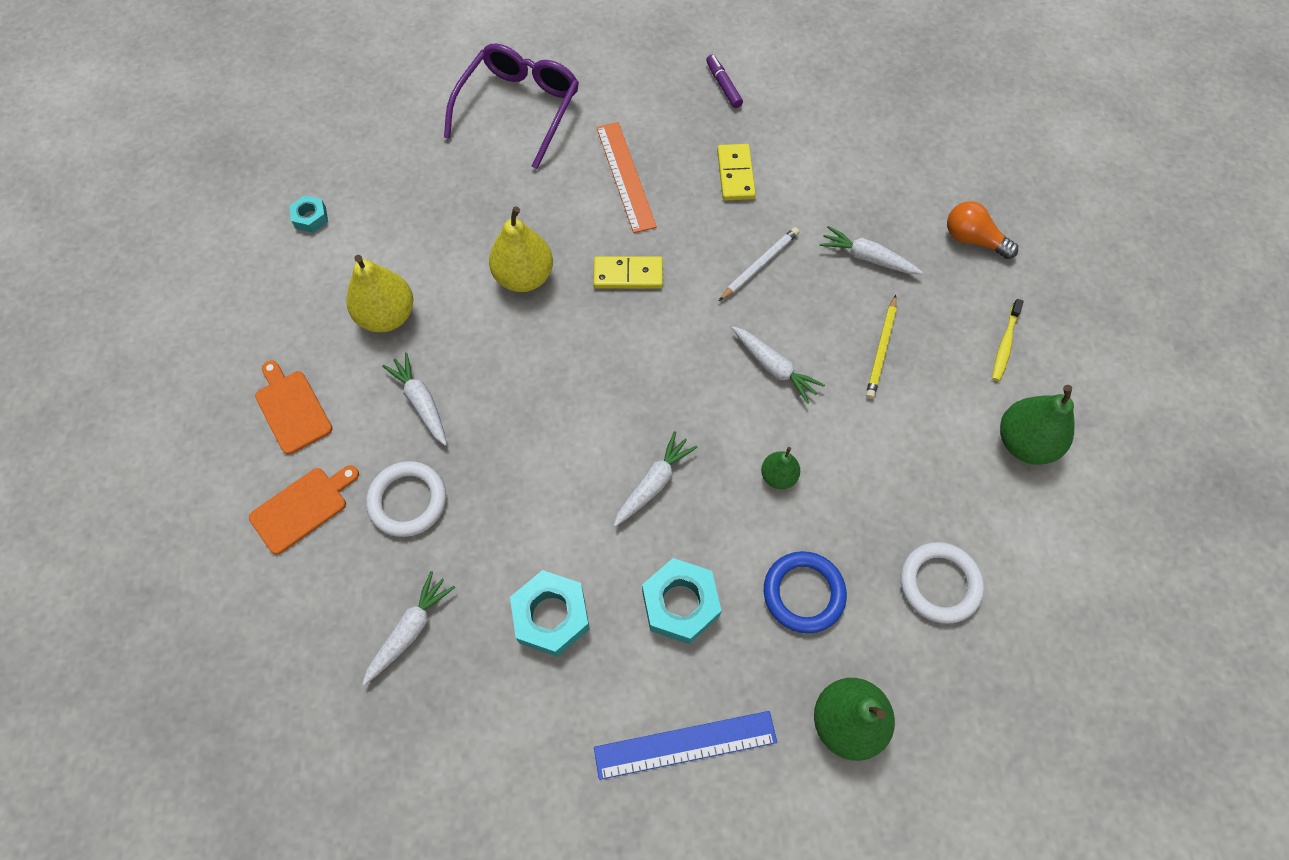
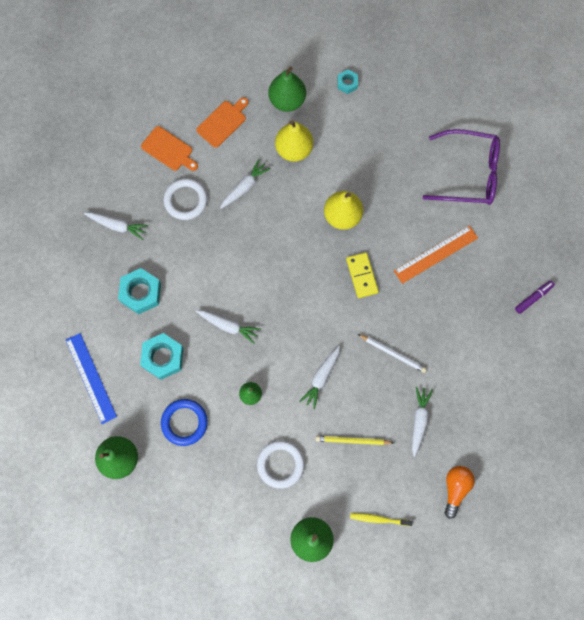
camera: 75 degrees right, 10 degrees up
(299, 305) = (287, 100): none -> green pear
(735, 174) = (459, 323): yellow domino -> none
(939, 584) = (208, 498): white ring -> white ring (280, 464)

